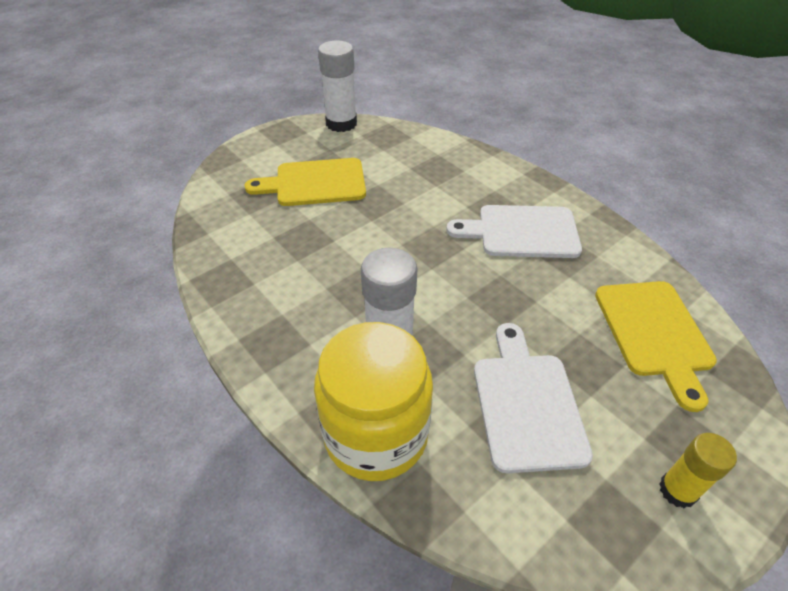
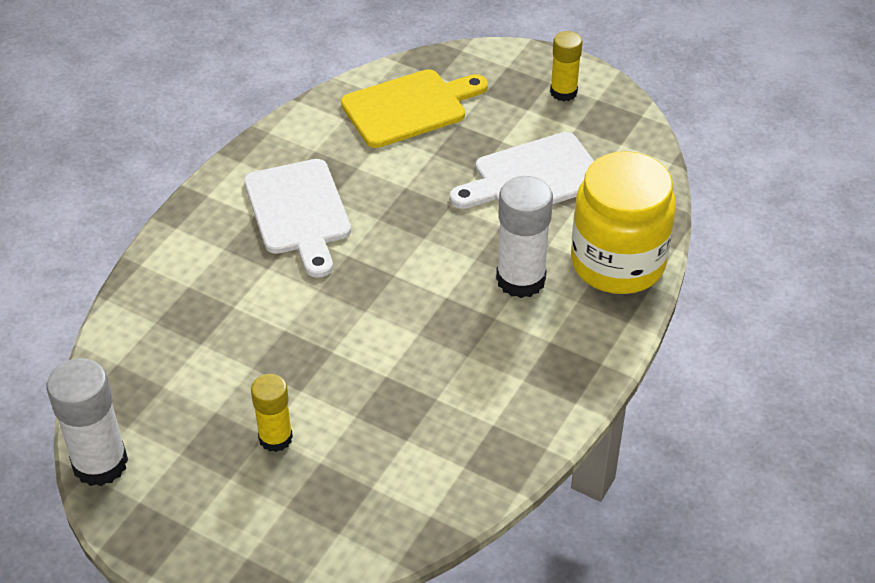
camera: 110 degrees left, 0 degrees up
(315, 183) = (275, 438): yellow cutting board -> yellow glue stick

